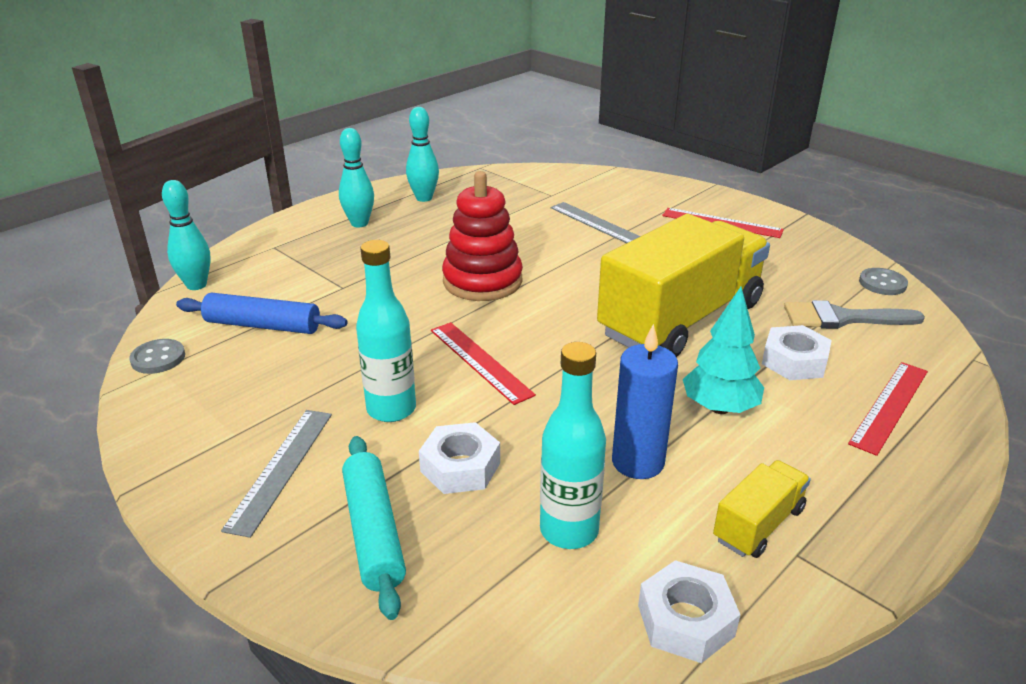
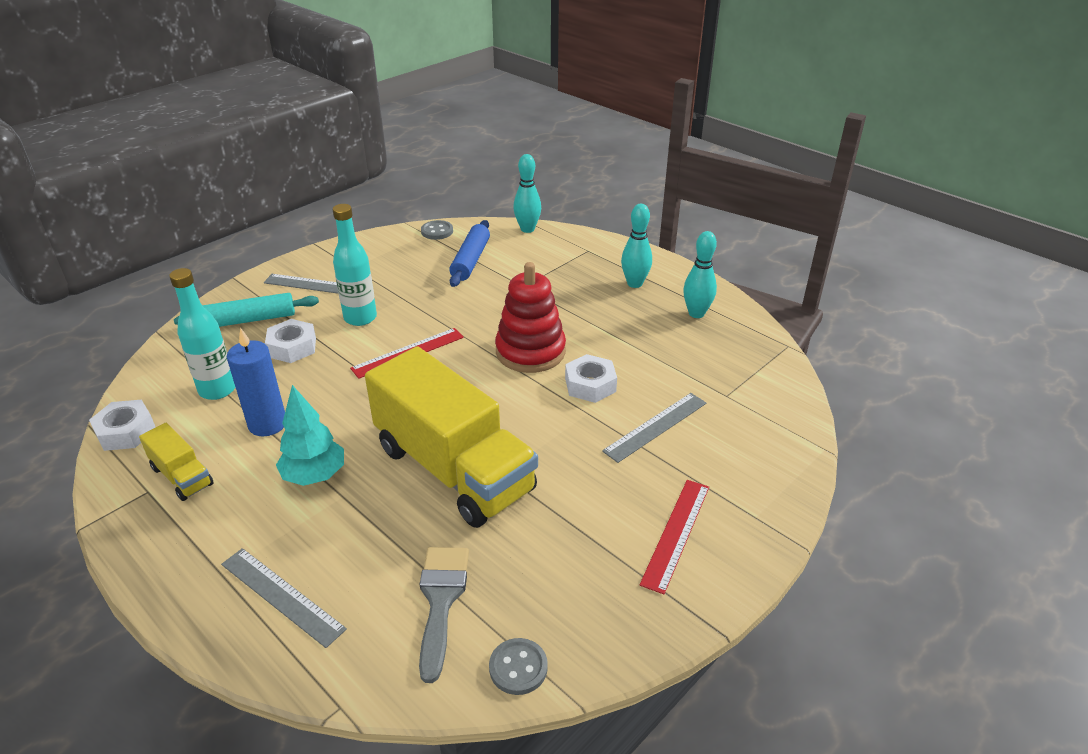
camera: 90 degrees right, 5 degrees up
(794, 361) = (369, 539): white nut -> white nut (590, 385)
(889, 406) = (282, 595): red ruler -> grey ruler

